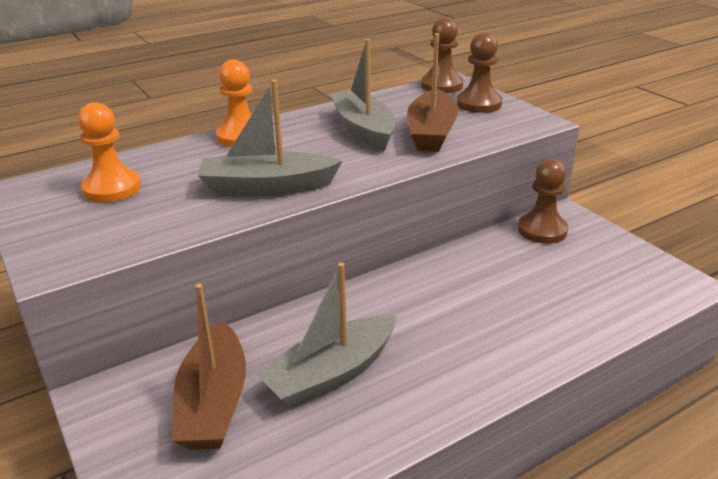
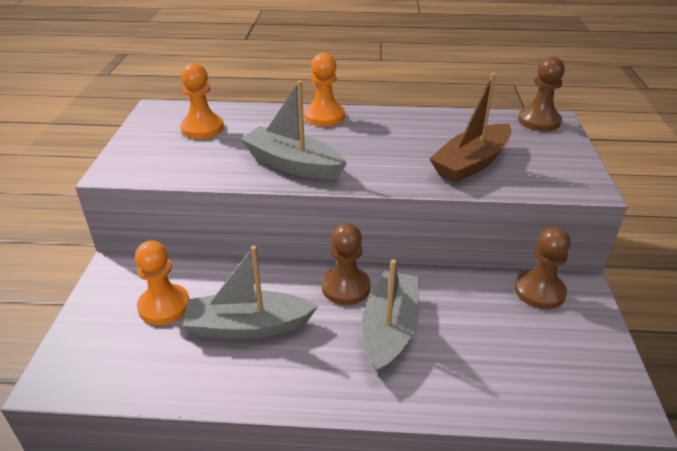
camera: 35 degrees right, 5 degrees up
(213, 402) = (164, 306): brown boat -> orange pawn
(363, 130) = (419, 141): grey boat -> grey boat (390, 330)
(479, 104) = (550, 150): brown pawn -> brown pawn (346, 287)

